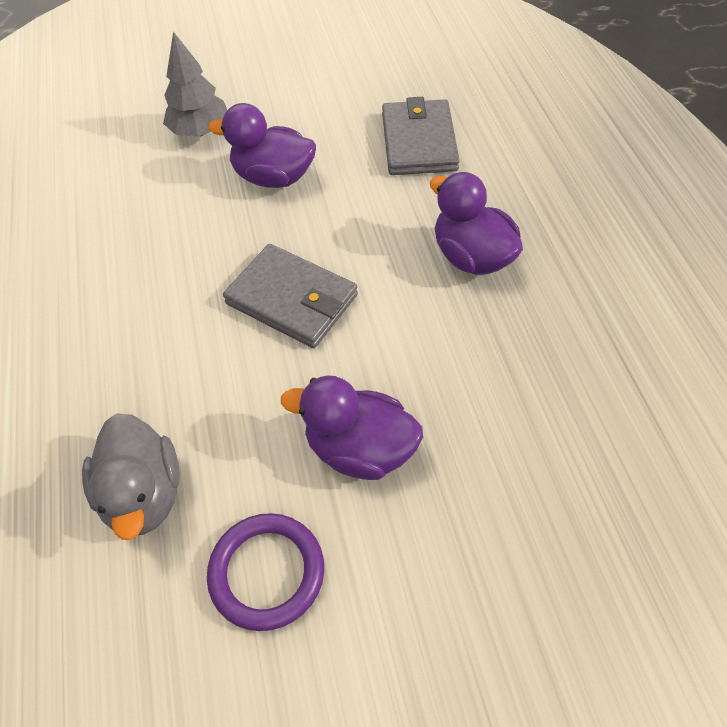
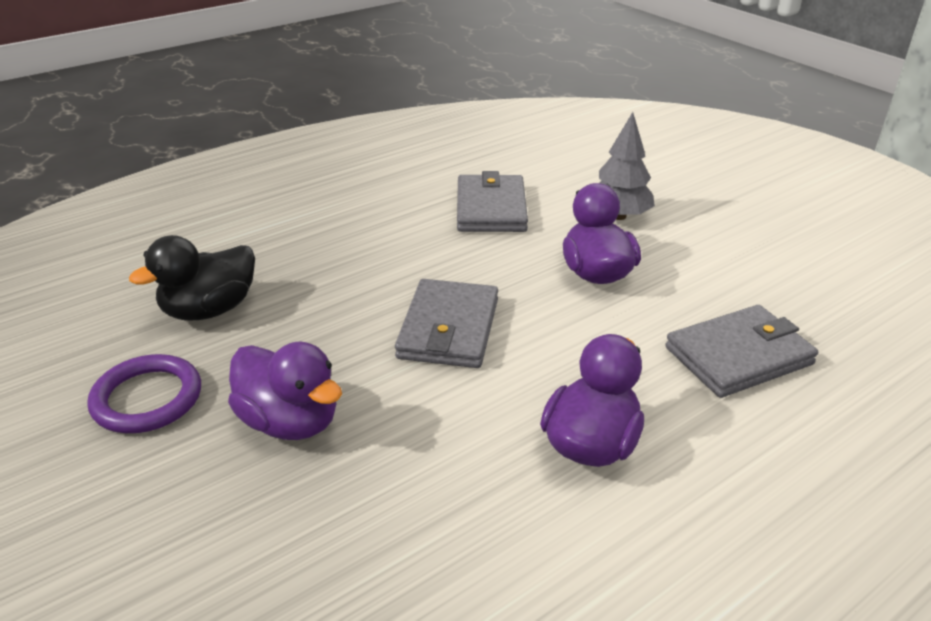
camera: 65 degrees right, 20 degrees down
(121, 210) = (491, 208): none -> grey wallet
(143, 494) = (209, 310): grey duck -> black duck
(360, 449) = (290, 422): purple duck -> purple duck turned 135 degrees clockwise

